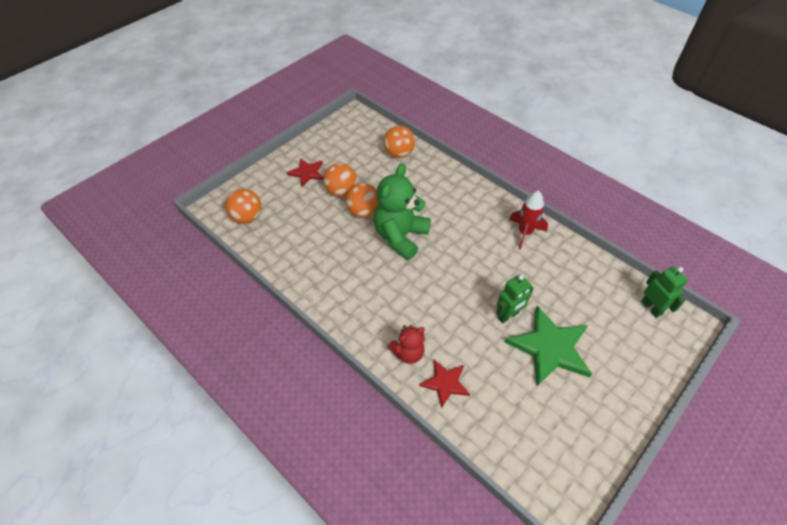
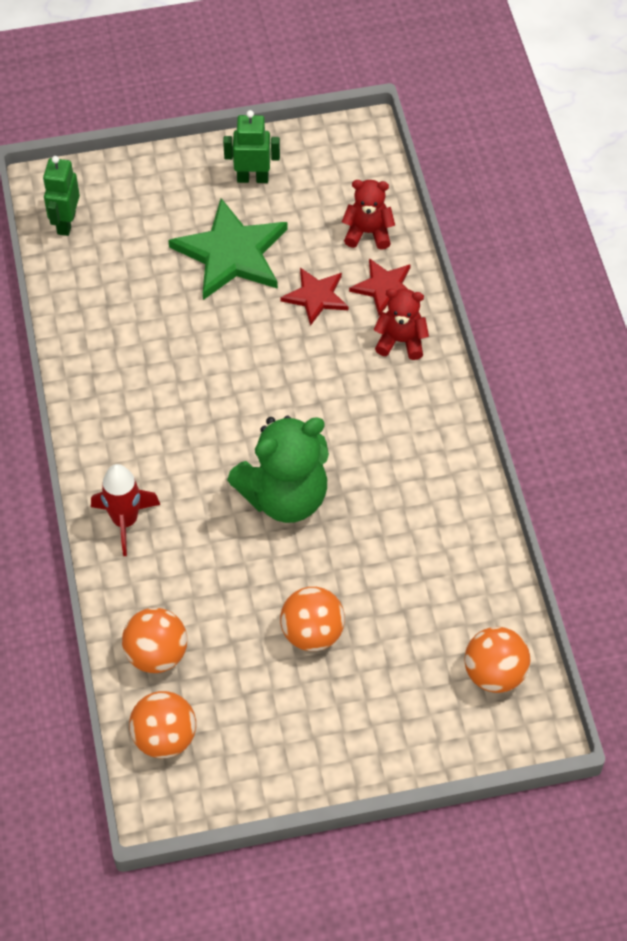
camera: 145 degrees left, 5 degrees up
(307, 173) = (342, 709): red star -> red star (316, 296)
(363, 212) = (306, 572): orange ball -> orange ball (164, 737)
(488, 418) = (368, 233): none -> red teddy bear
(508, 315) = (243, 312): green robot -> green robot (252, 178)
(525, 233) = (107, 397): red rocket -> red rocket (125, 521)

